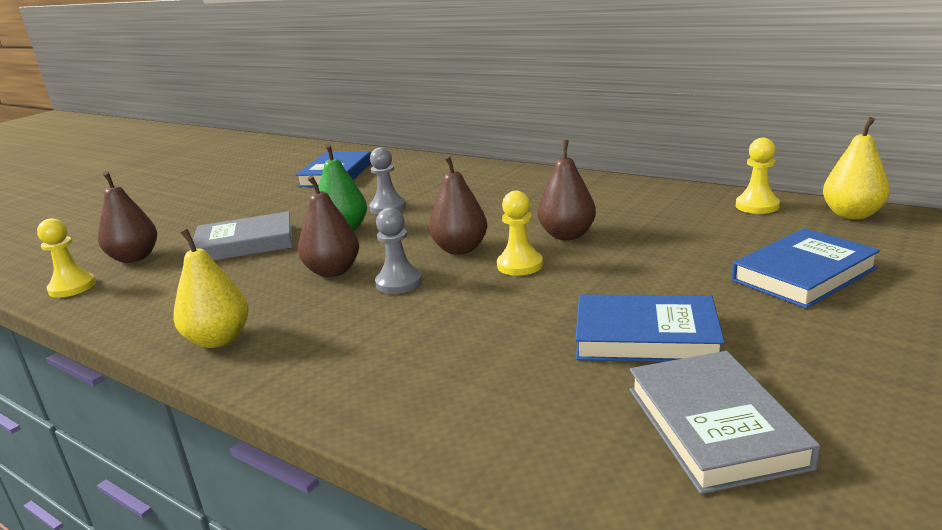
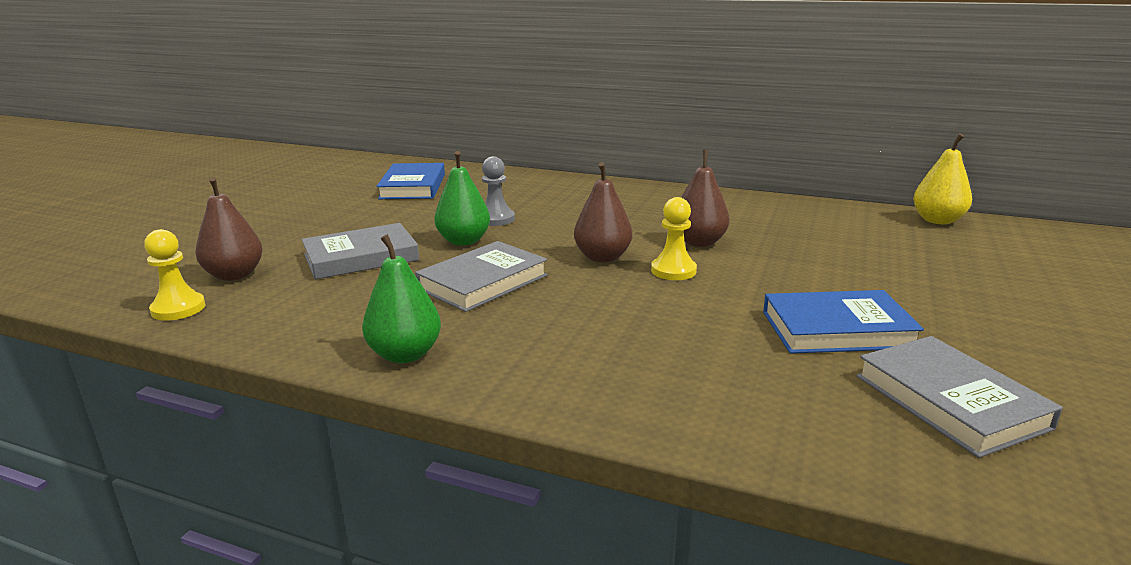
camera: 15 degrees left, 0 degrees up
(219, 339) = (405, 354): yellow pear -> green pear
(333, 271) = (483, 282): brown pear -> grey book
(399, 283) = (563, 291): grey pawn -> none
(757, 206) = (853, 214): yellow pawn -> none
(803, 274) = (933, 271): blue book -> none

